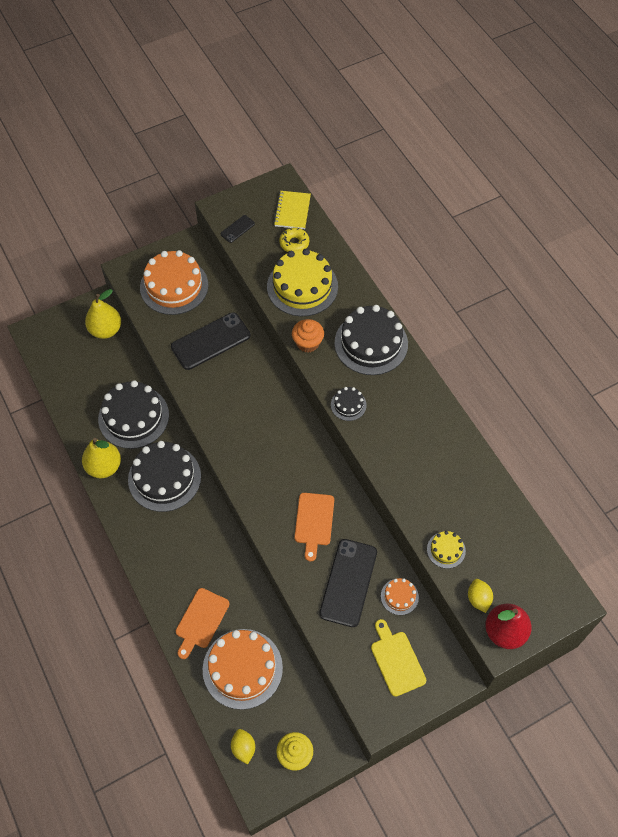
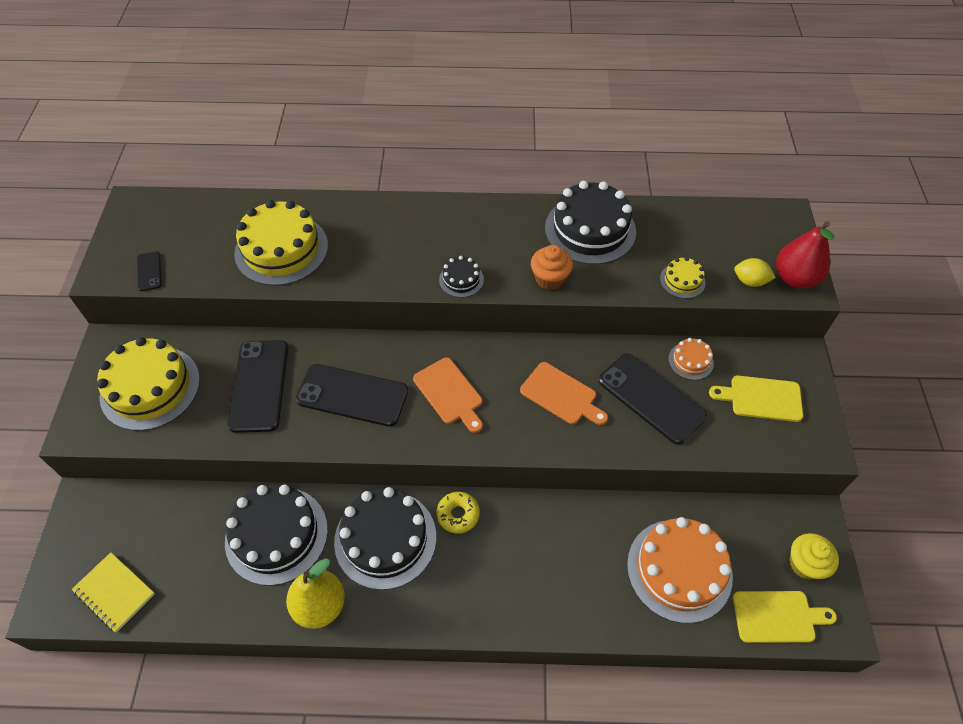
camera: 60 degrees left, 5 degrees down
(106, 330) = (127, 509): yellow pear -> none
(174, 286) = (150, 387): orange cake -> yellow cake
(201, 620) = (597, 588): orange cutting board -> orange cutting board (449, 393)
(235, 397) = (352, 395): none -> black phone
(243, 748) = (777, 617): yellow lemon -> yellow cutting board
(292, 211) = (177, 212): yellow notebook -> yellow notebook (114, 592)
(294, 243) = (220, 230): yellow donut -> yellow donut (458, 514)
(308, 343) = (357, 278): orange cupcake -> orange cupcake (550, 279)
(371, 343) = (402, 226): black cake -> black cake (590, 229)

